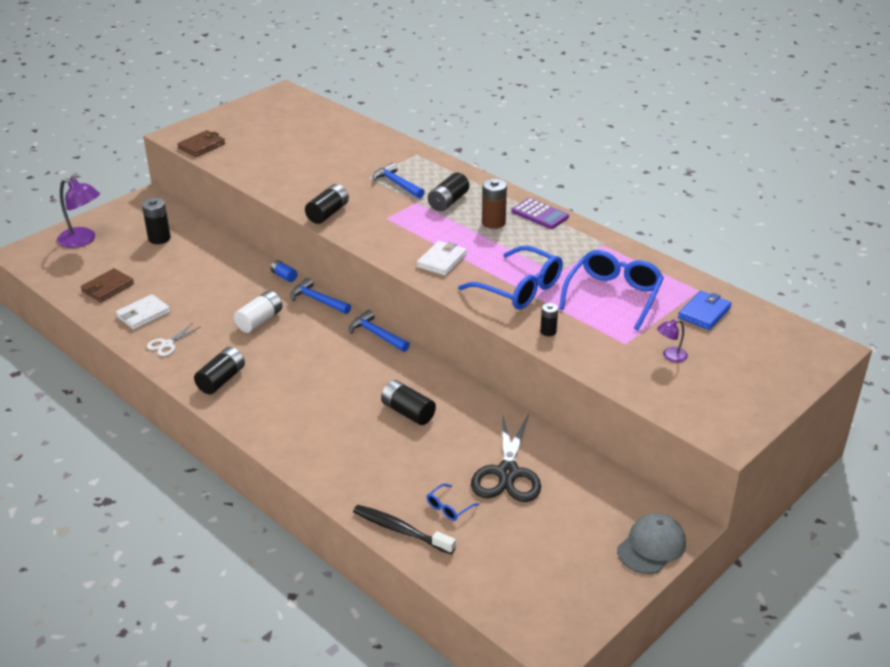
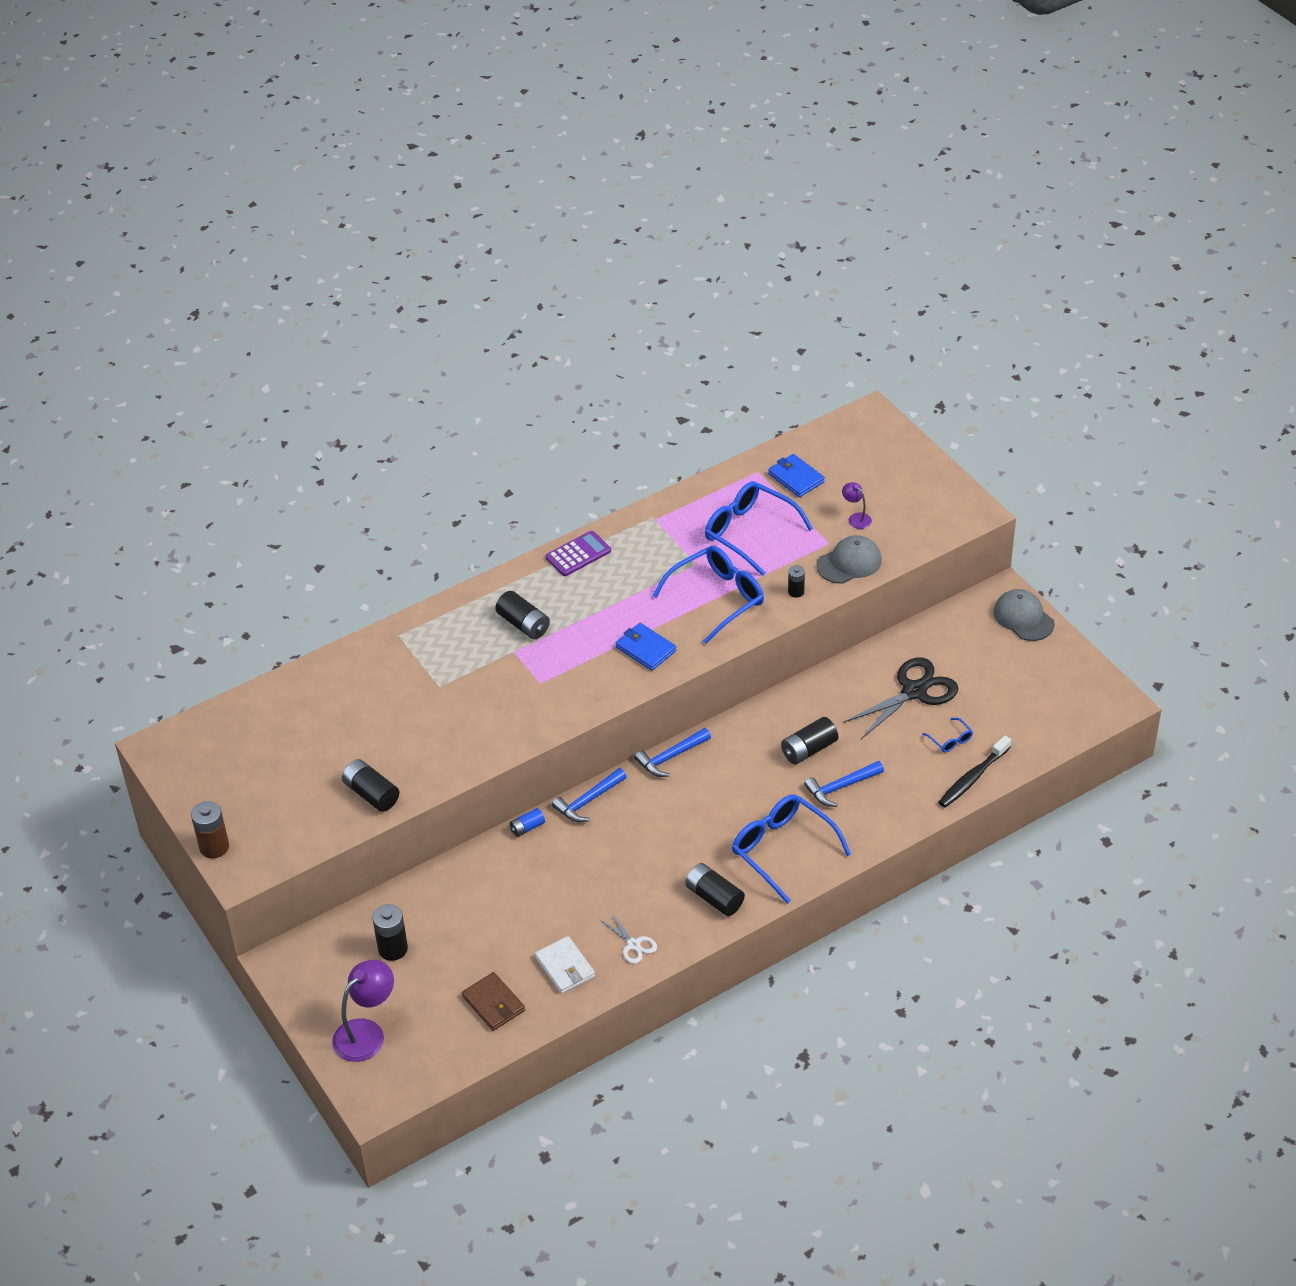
camera: 75 degrees left, 10 degrees up
(202, 146) = (286, 845): brown wallet -> none
(259, 321) = (612, 857): white battery -> none
(281, 412) = (783, 850): none -> blue glasses
(328, 213) = (511, 733): black battery -> black battery (371, 794)
(397, 184) = (465, 663): blue hammer -> blue hammer (841, 787)
(442, 260) = (645, 649): white wallet -> blue wallet
(493, 222) = (582, 594): brown battery -> brown battery (214, 847)
(507, 473) = (914, 691): black scissors -> black scissors turned 60 degrees counterclockwise
(604, 359) = (849, 563): none -> grey cap
(670, 356) = (856, 518): purple lamp -> purple lamp turned 150 degrees clockwise

